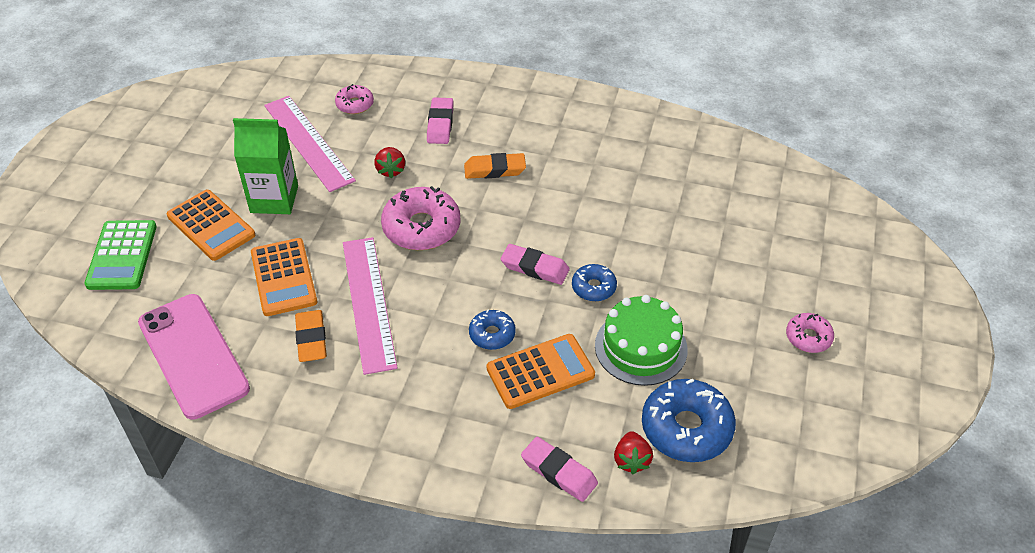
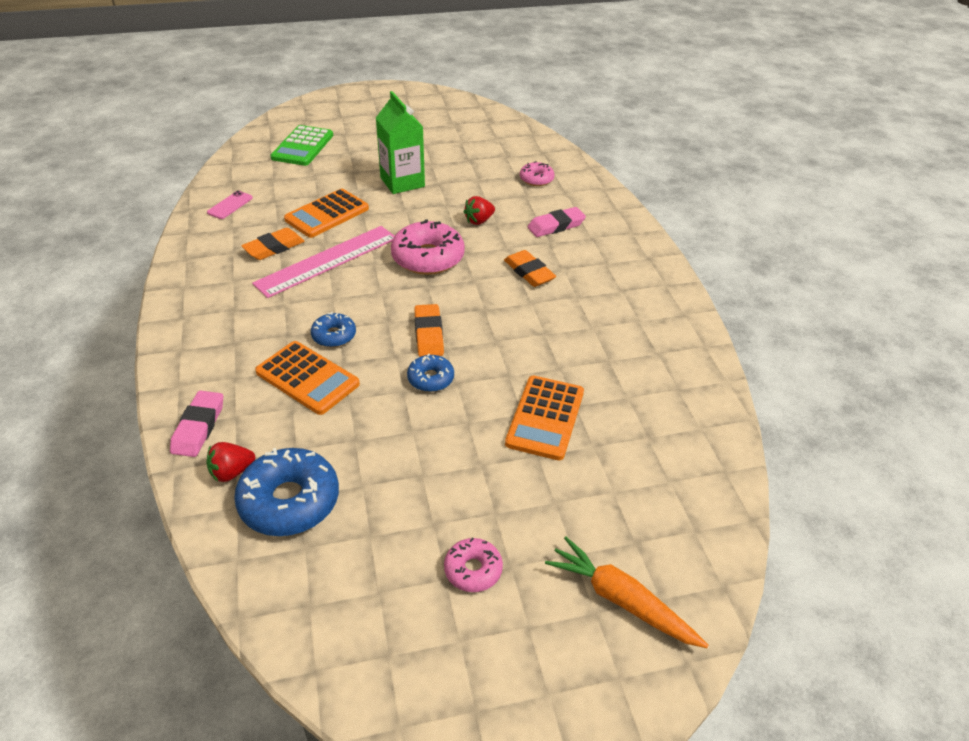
camera: 60 degrees right, 5 degrees down
(122, 255) = (303, 146): green calculator -> green calculator turned 45 degrees counterclockwise
(193, 355) = (230, 205): pink phone -> pink phone, size x0.41
(211, 225) = (355, 167): orange calculator -> orange calculator (545, 418)
(308, 142) = (474, 175): pink ruler -> none
(535, 268) = (429, 334): pink eraser -> orange eraser
(641, 347) = (375, 435): green cake -> none
(867, 270) = (621, 600): none -> orange carrot

